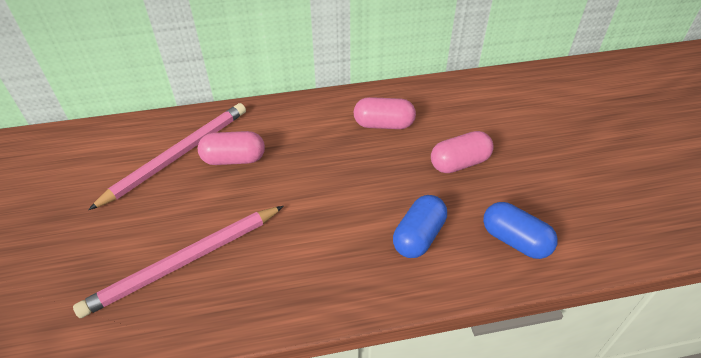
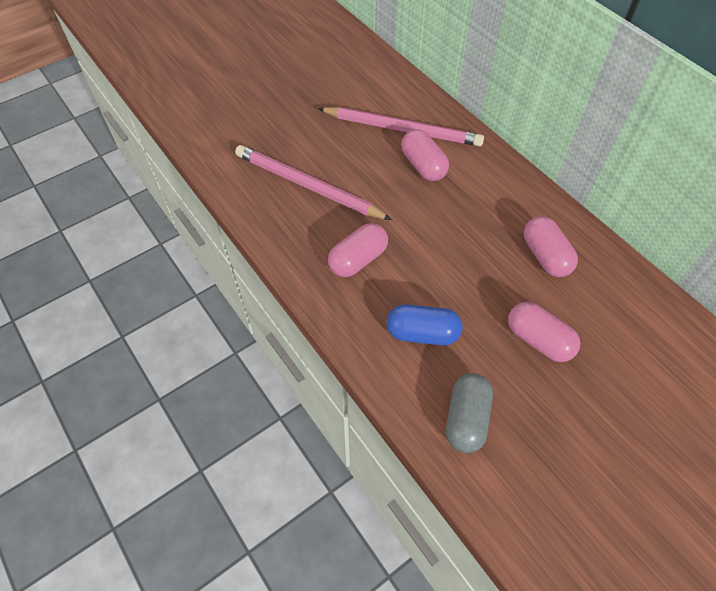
camera: 65 degrees right, 10 degrees up
(309, 254) = (358, 259): none -> pink capsule
(515, 240) = (466, 419): blue capsule -> grey capsule

